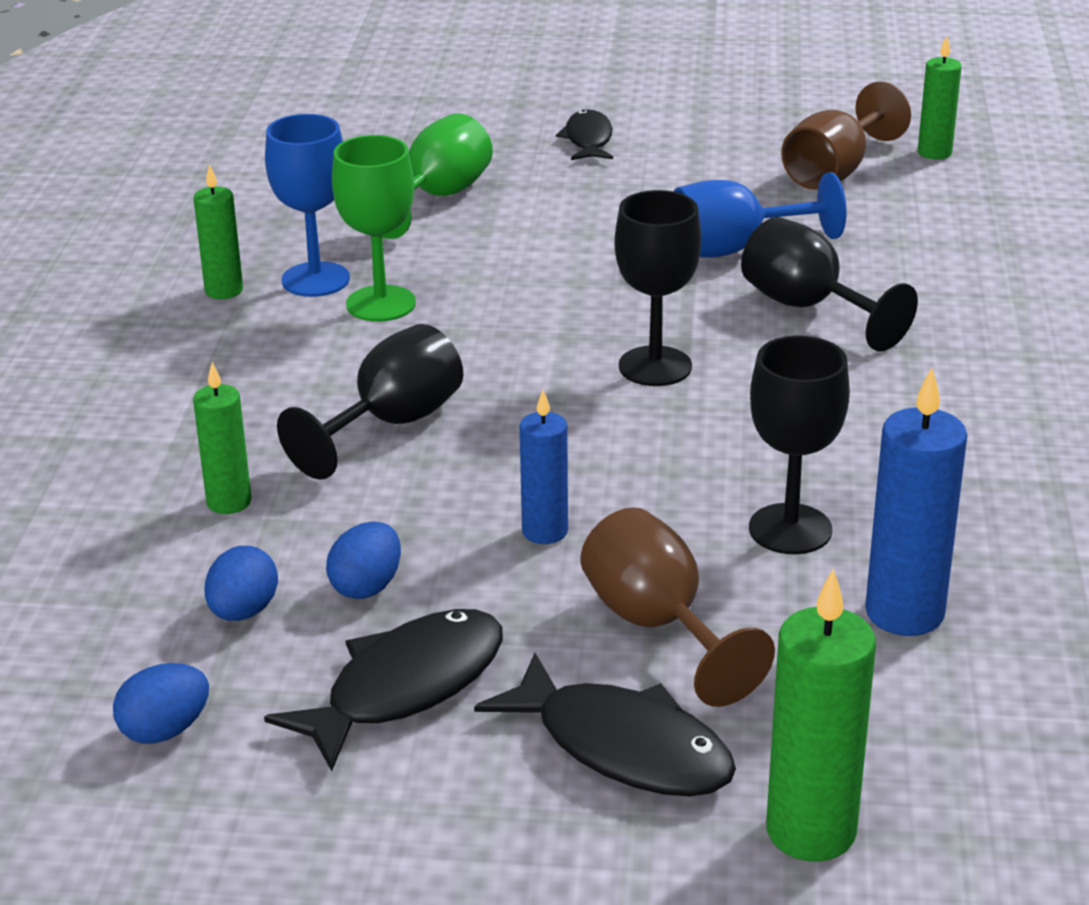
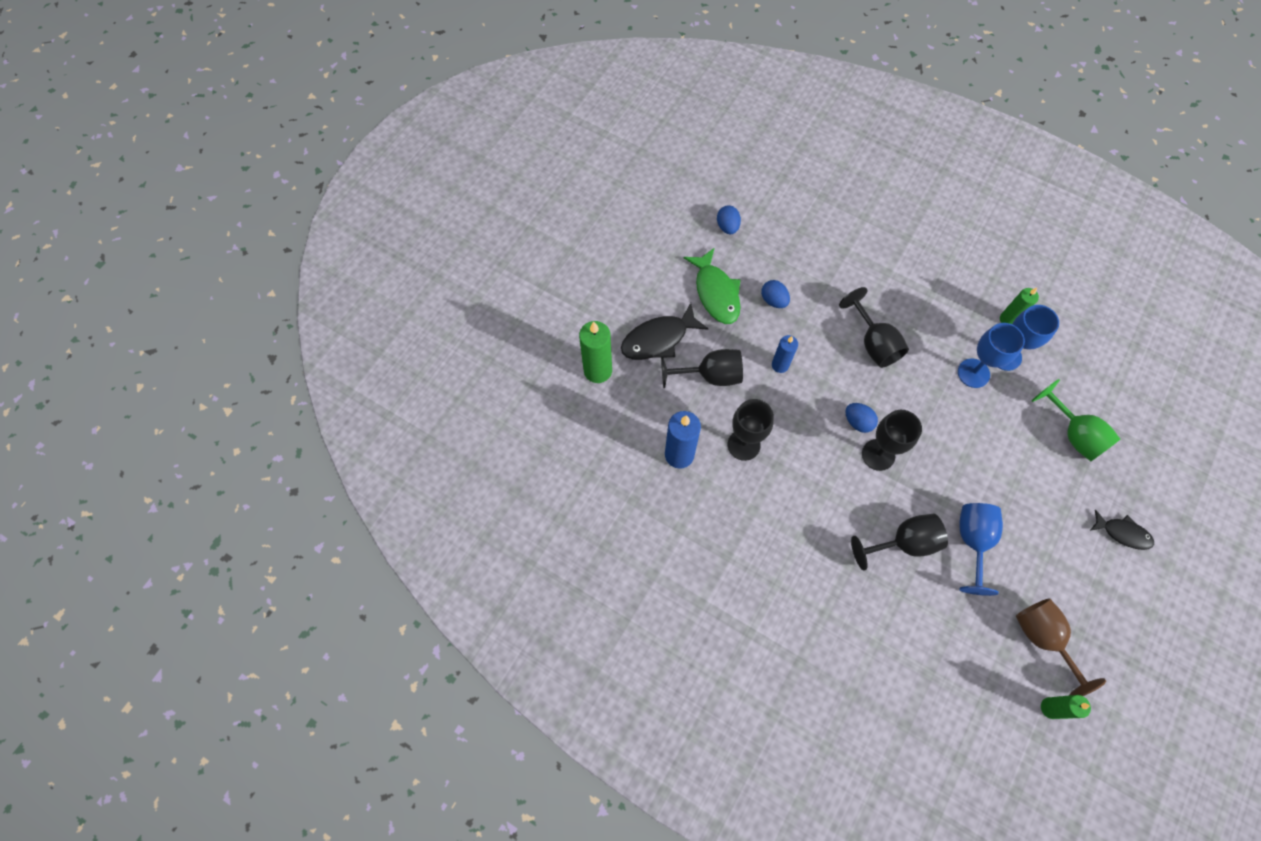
camera: 115 degrees right, 35 degrees up
(229, 502) = (843, 276): green candle -> none
(243, 611) = (776, 262): blue egg -> blue egg (858, 422)
(381, 304) = (973, 373): green goblet -> blue goblet
(405, 687) = (716, 293): black fish -> green fish
(658, 626) = (710, 375): brown goblet -> black goblet

